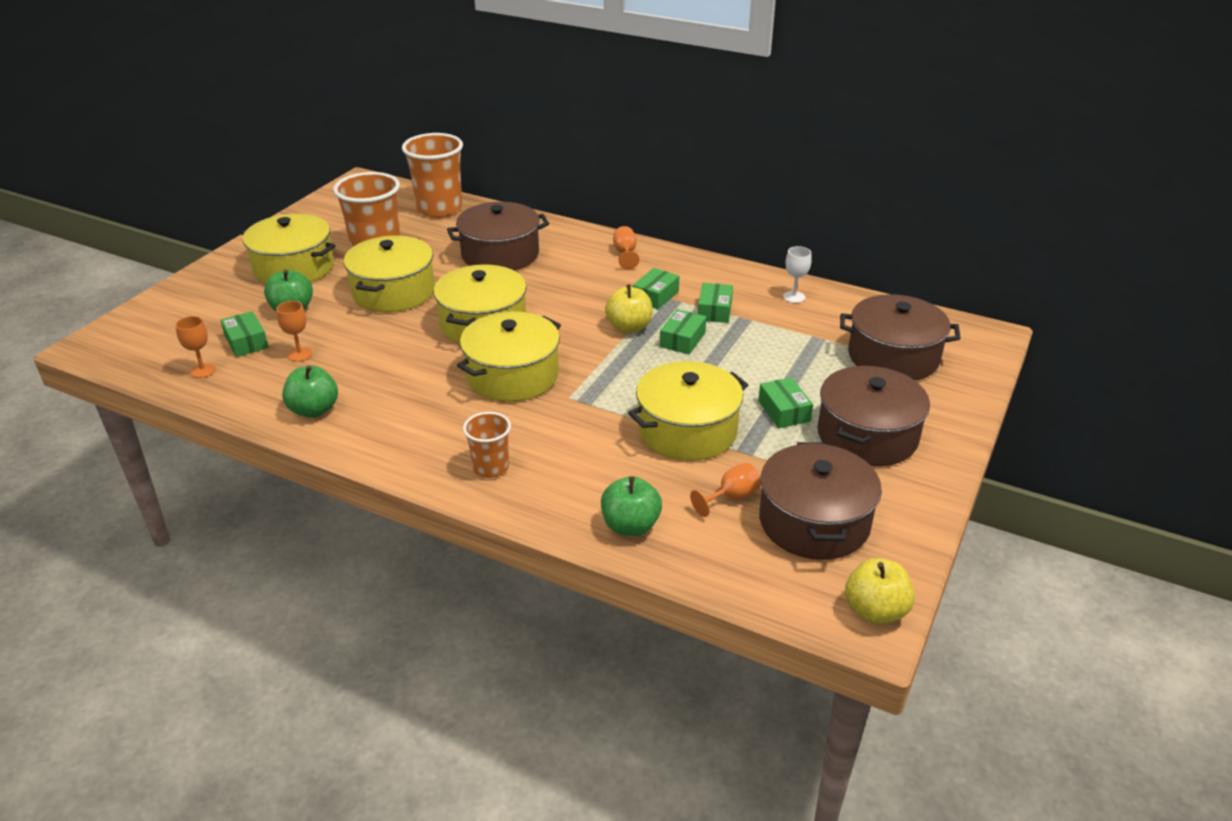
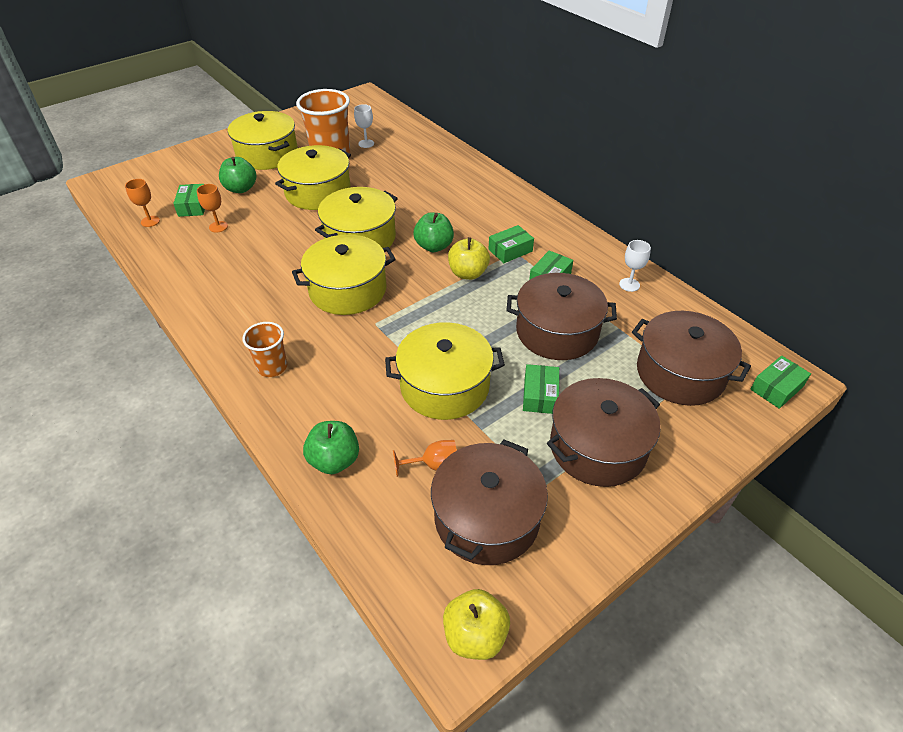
camera: 25 degrees right, 10 degrees up
(314, 410) = (193, 275): green apple -> green apple (434, 246)
(408, 231) = (366, 143): none -> white goblet
(439, 209) = (402, 130): orange cup -> none
(500, 254) = (417, 180): brown pot -> brown pot (557, 331)
(625, 254) = (514, 205): orange goblet -> none
(682, 339) = (503, 298): green box -> green box (776, 388)

